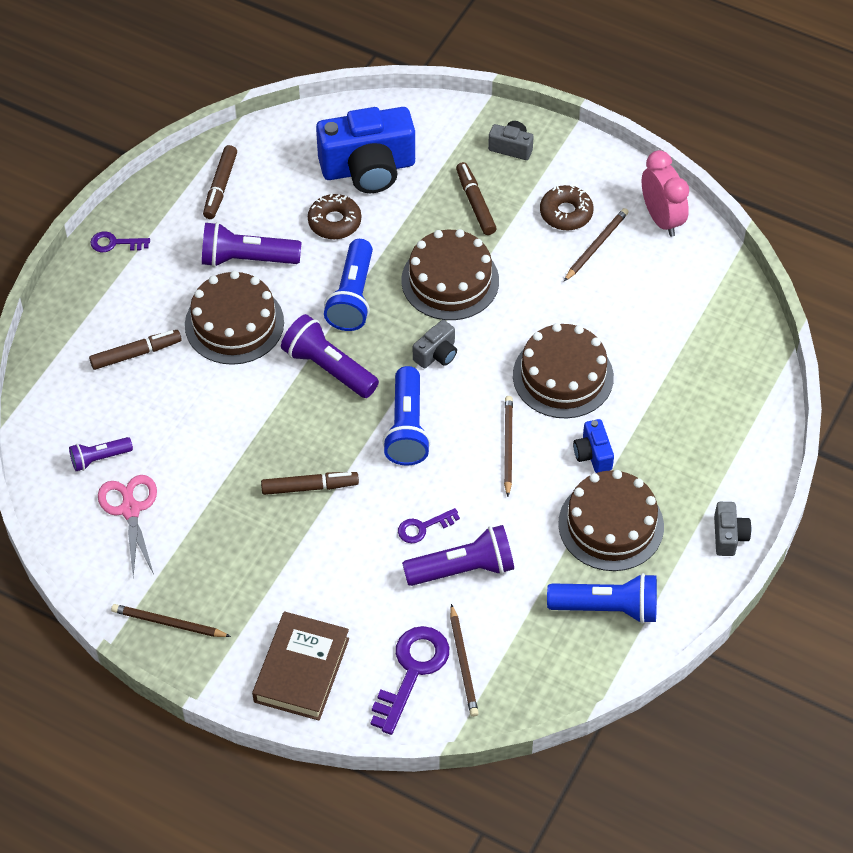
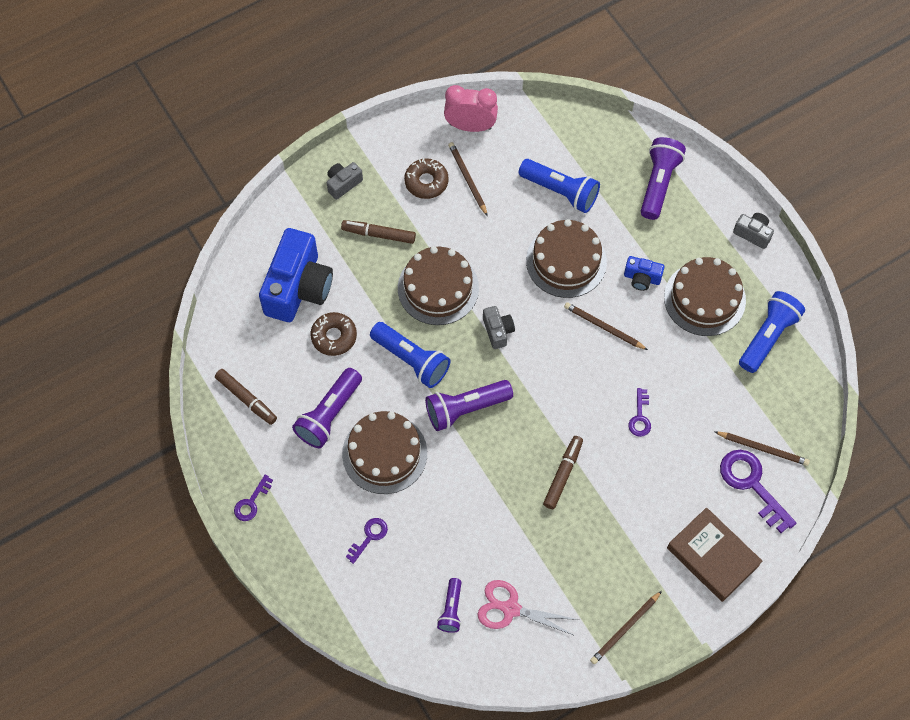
camera: 60 degrees left, 10 degrees up
(136, 354) = (369, 537): brown marker -> purple key
(407, 428) = (550, 384): blue flashlight -> blue flashlight (560, 191)
(463, 569) = (688, 409): purple flashlight -> purple flashlight (658, 183)

